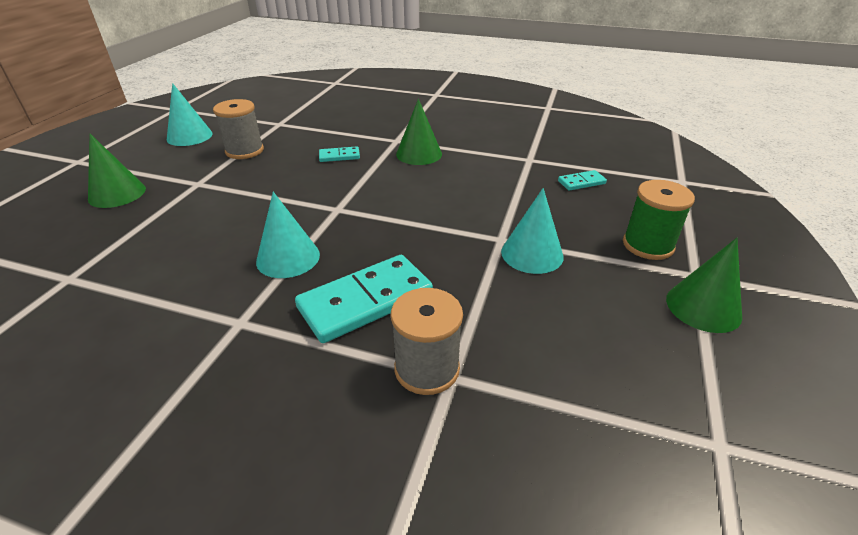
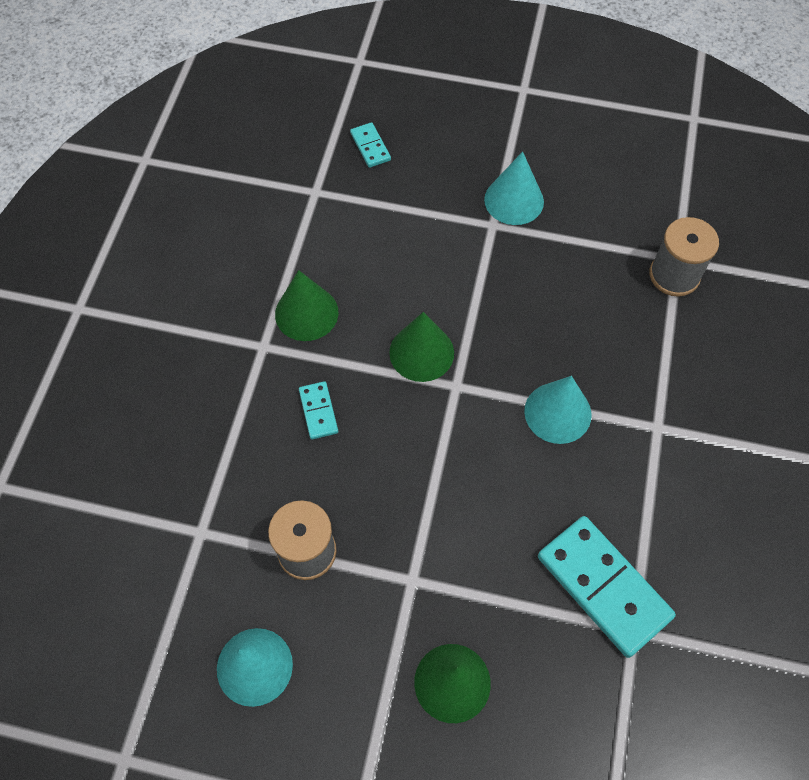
camera: 95 degrees left, 25 degrees up
(365, 301) = (608, 329): turquoise domino -> turquoise domino (603, 587)
(648, 245) = (485, 112): green spool -> none
(703, 307) = (565, 94): green cone -> green cone (421, 352)

